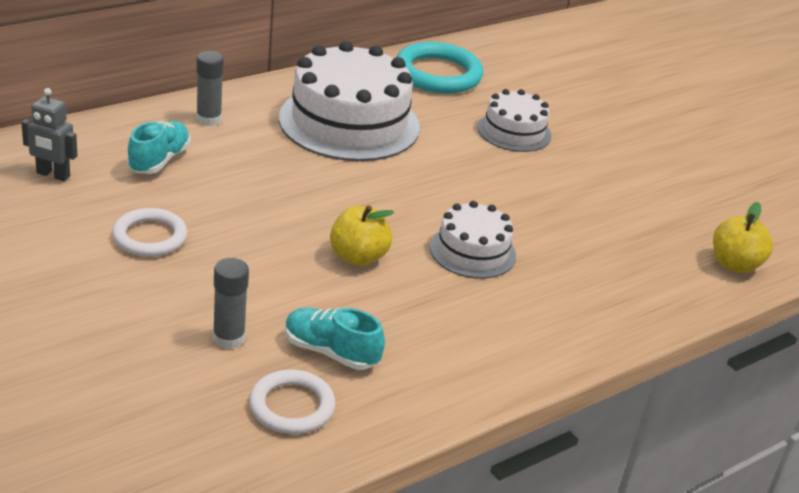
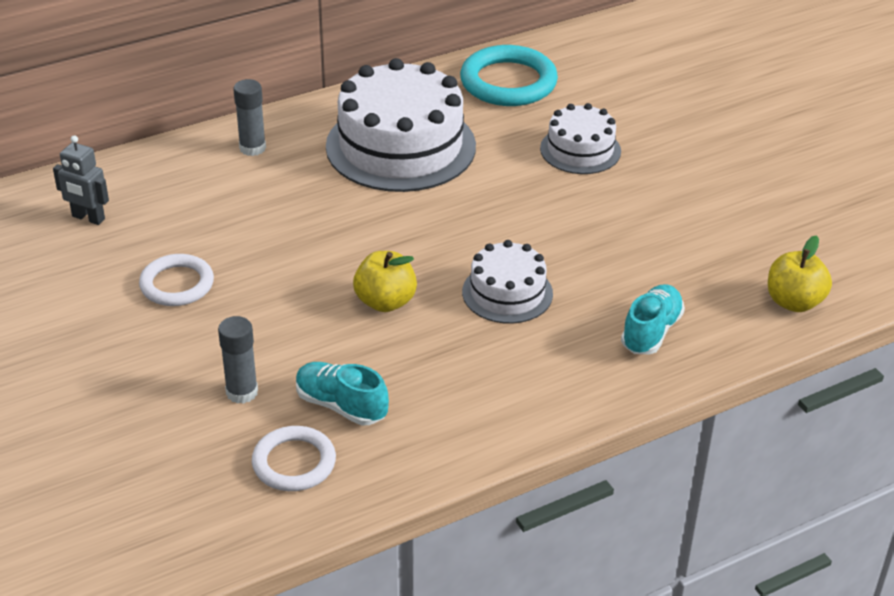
camera: 10 degrees right, 5 degrees up
(159, 160) = (196, 198): turquoise shoe -> turquoise shoe (651, 332)

